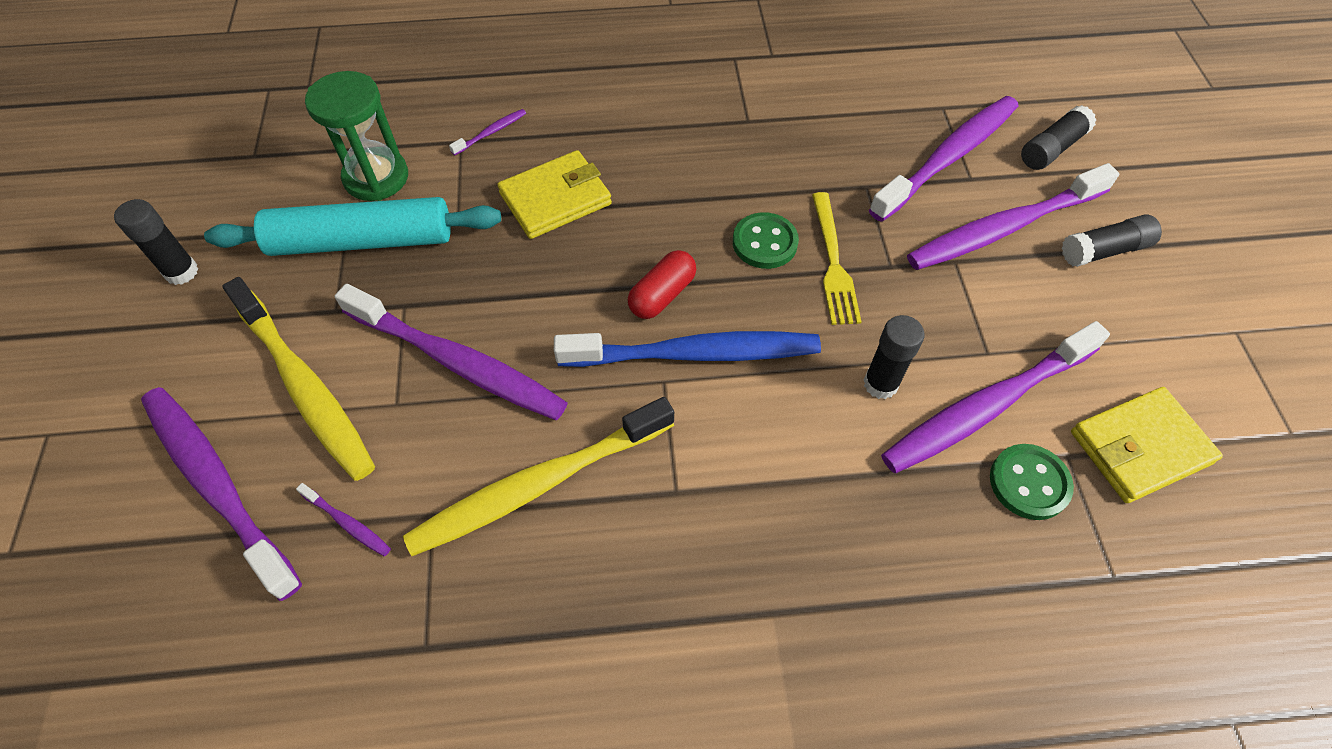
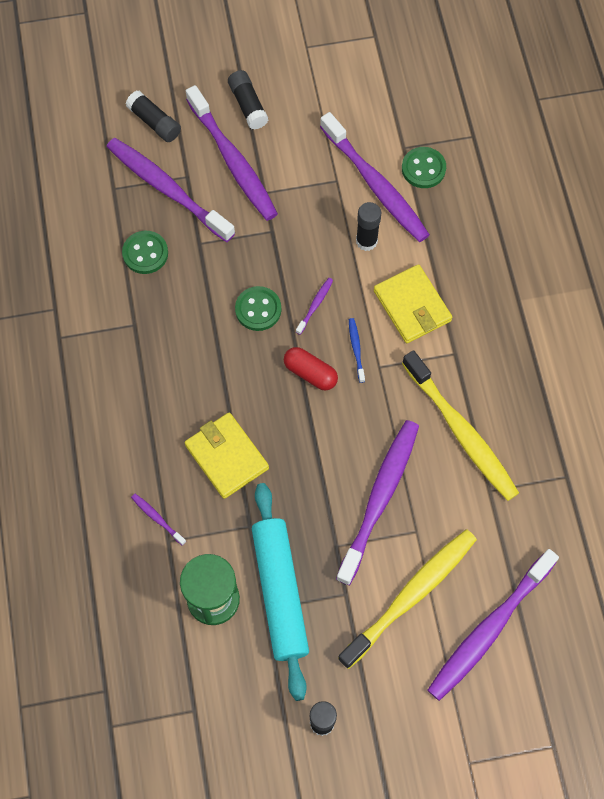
camera: 95 degrees left, 10 degrees up
(347, 523) = (502, 539): purple toothbrush -> purple toothbrush (315, 305)
(695, 354) = (356, 349): blue toothbrush -> blue toothbrush, size x0.40
(834, 264) = (273, 266): yellow fork -> none
(849, 133) = (145, 253): none -> green button
(1140, 447) = (393, 111): yellow wallet -> yellow wallet (412, 306)

